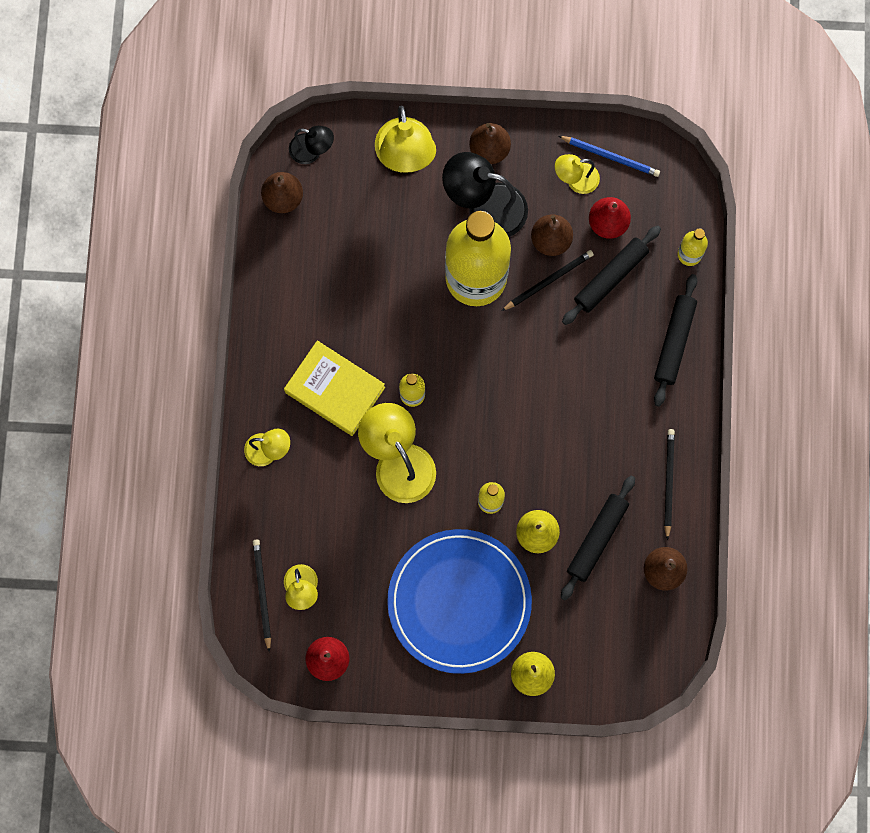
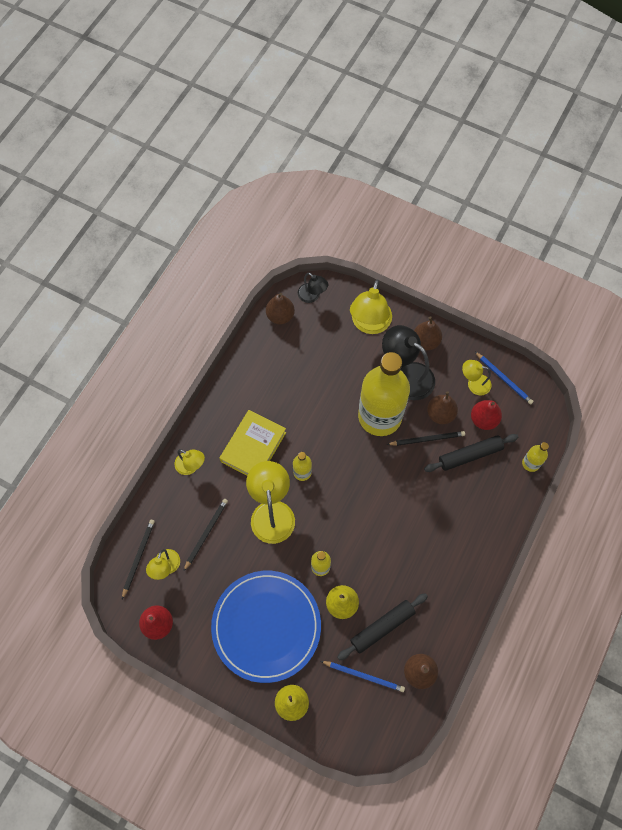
camera: 25 degrees right, 10 degrees down
(335, 390) = (253, 447): yellow book -> yellow book turned 60 degrees clockwise
(601, 605) = (364, 676): none -> blue pencil
(668, 482) = (450, 611): black pencil -> black pencil (206, 533)
(674, 342) = (495, 516): black rolling pin -> none

